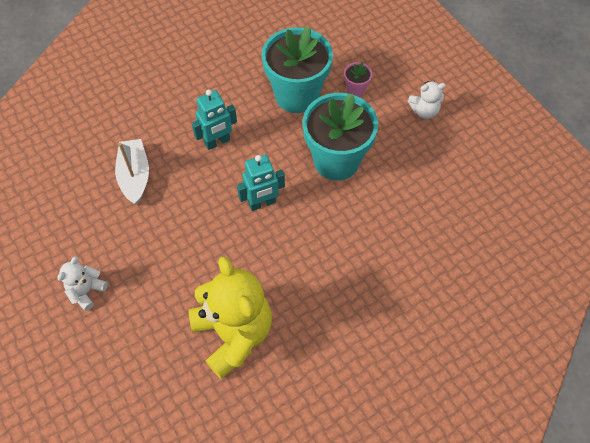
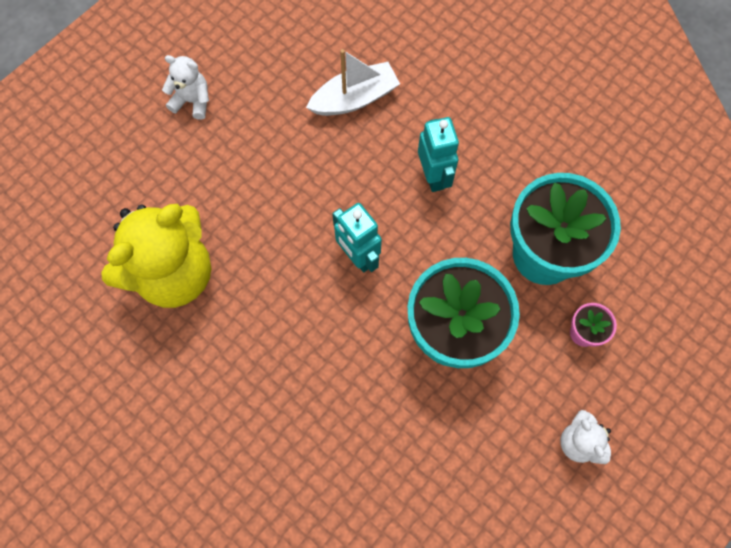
camera: 75 degrees right, 10 degrees up
(217, 142) = (433, 176): turquoise robot -> turquoise robot turned 150 degrees counterclockwise

